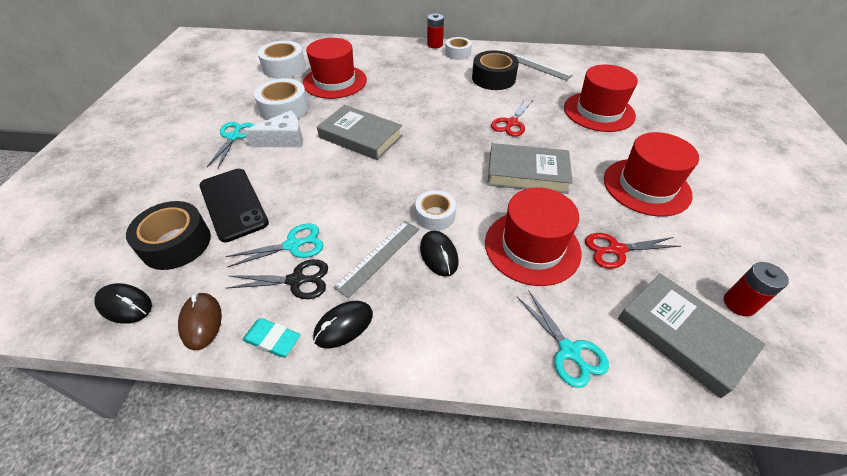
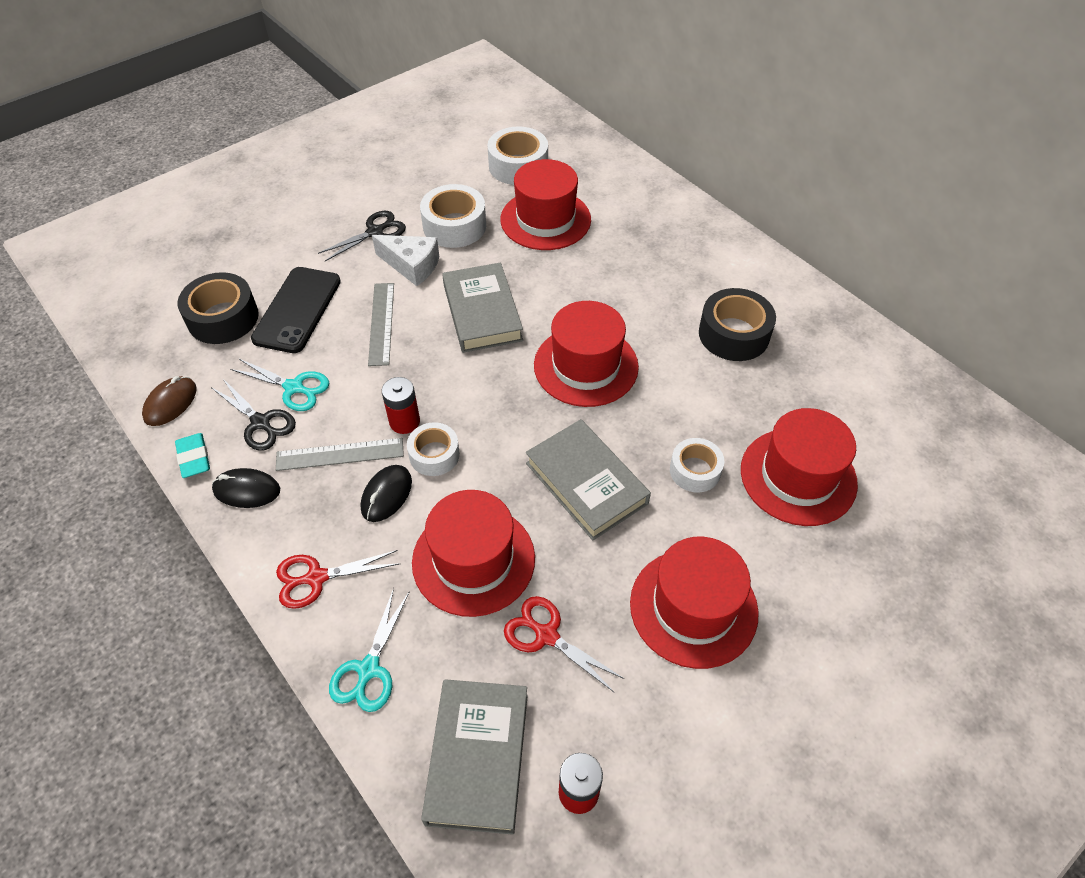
camera: 45 degrees right, 5 degrees up
(125, 305) = (144, 348): black mouse -> none
(234, 137) = (375, 232): turquoise scissors -> black scissors
(435, 45) = (732, 234): red battery -> red battery (404, 422)
(450, 127) = (586, 366): none -> red hat
(458, 53) = (743, 266): white tape -> white tape (695, 471)
(511, 123) = (662, 411): red scissors -> red scissors (316, 578)
(539, 67) = (823, 357): grey ruler -> grey ruler (381, 323)

